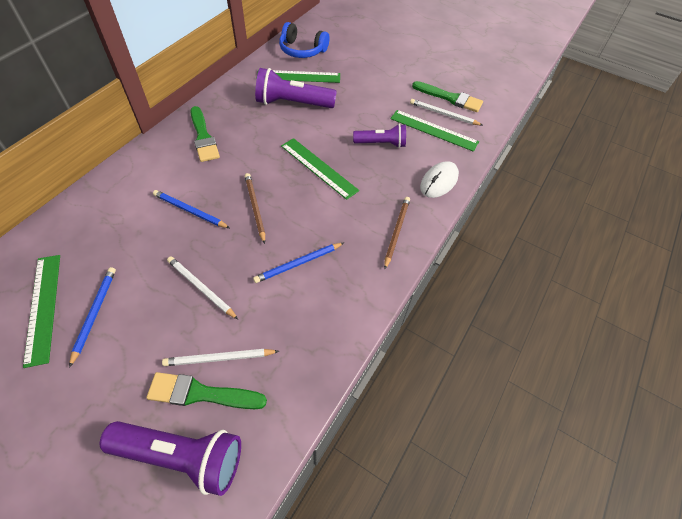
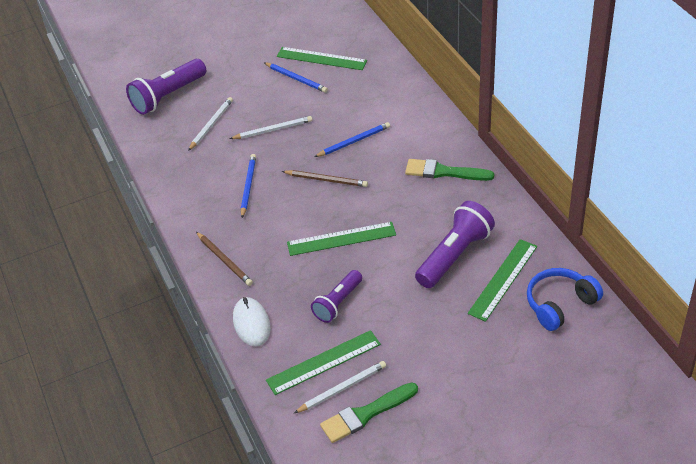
camera: 130 degrees right, 10 degrees down
(201, 393) = (196, 111): green brush -> none

